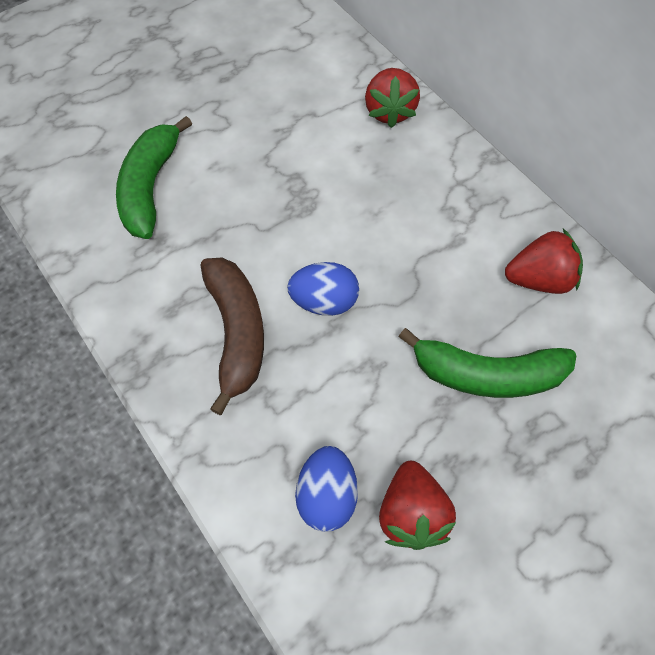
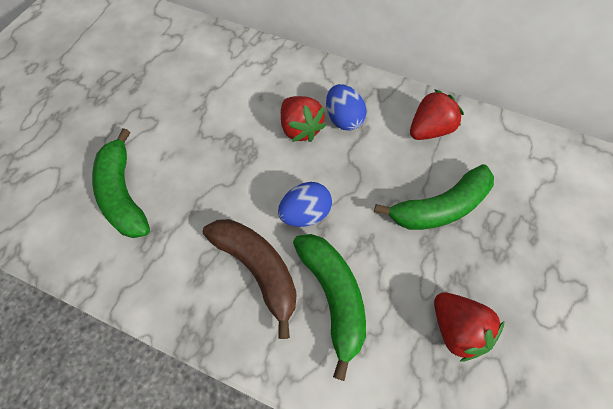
camera: 30 degrees left, 0 degrees up
(297, 403) = (333, 296): none -> green banana
(327, 495) = (395, 351): blue egg -> blue egg (343, 119)
(389, 111) = (266, 64): red strawberry -> red strawberry (300, 129)

